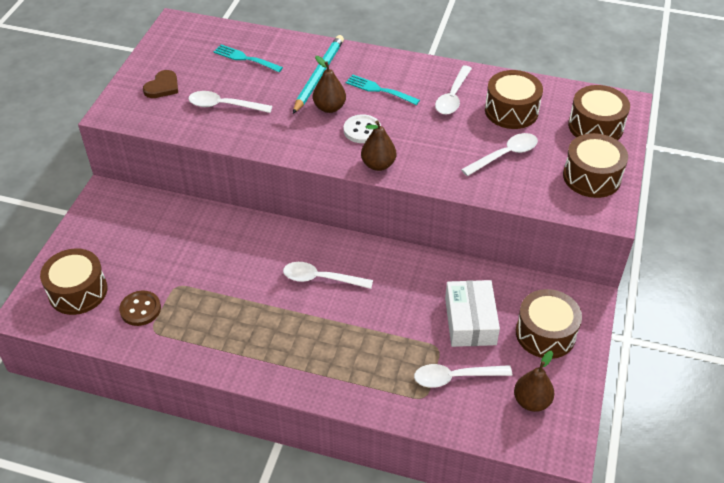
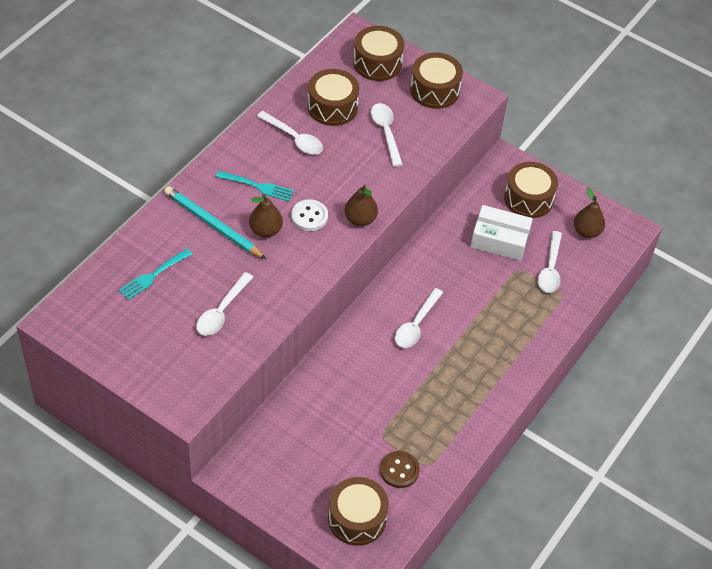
camera: 75 degrees left, 5 degrees up
(162, 87) = (164, 356): brown heart -> none
(379, 90) = (258, 186): turquoise fork -> turquoise fork turned 120 degrees counterclockwise

